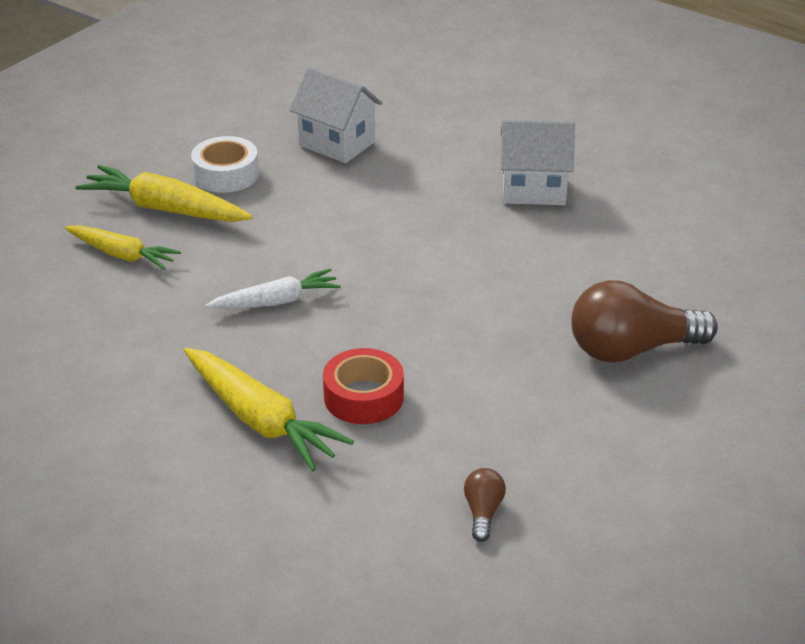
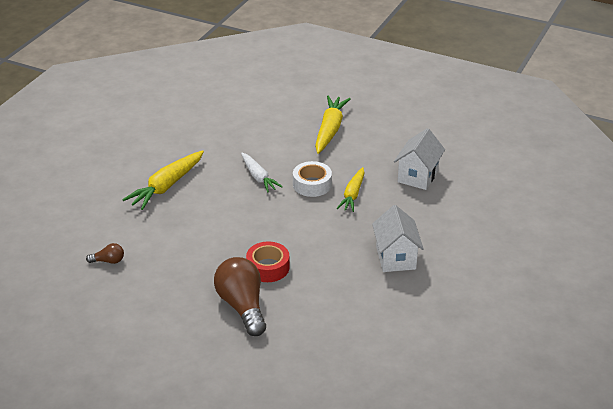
camera: 80 degrees right, 0 degrees up
(122, 255) = (286, 125): yellow carrot -> yellow carrot (353, 194)
(226, 174) = (370, 143): white tape -> white tape (312, 184)
(363, 397) = (187, 215): red tape -> red tape (268, 267)

